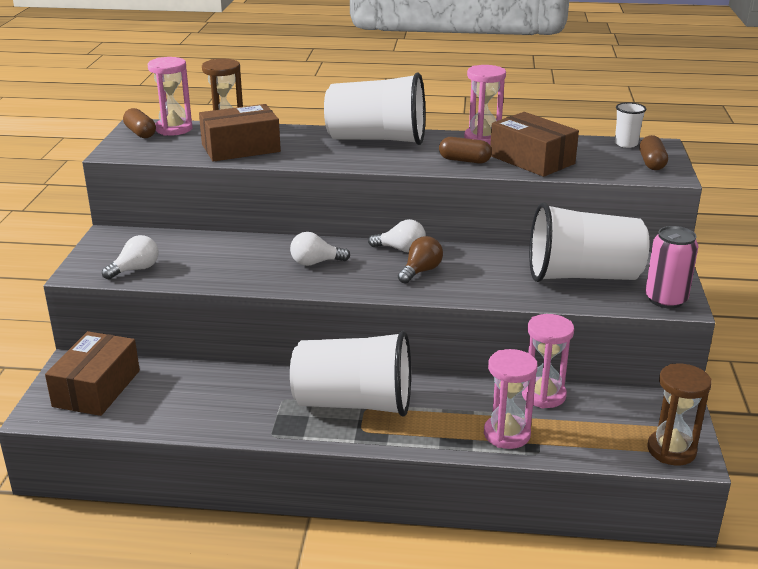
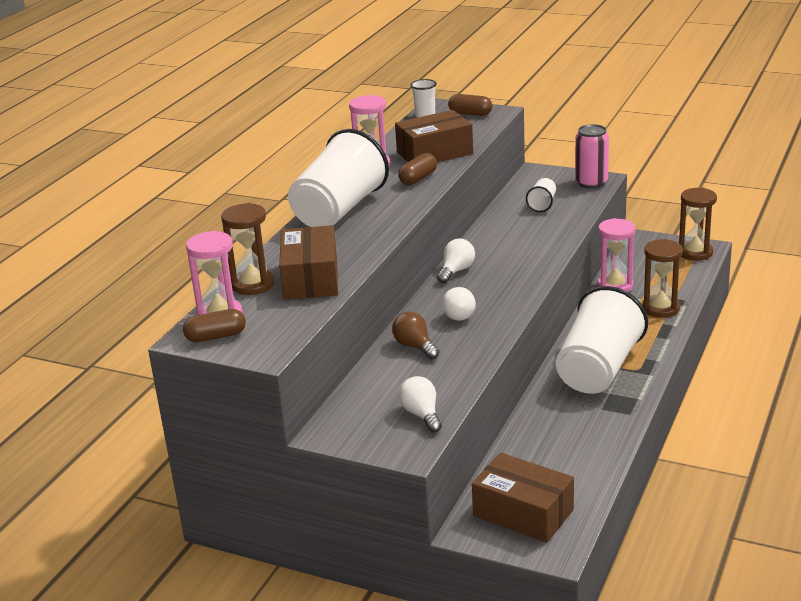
camera: 70 degrees left, 0 degrees up
(421, 271) = (502, 267): brown light bulb -> brown light bulb (415, 346)
(507, 434) = (660, 309): pink hourglass -> brown hourglass
(582, 276) = (542, 204): white cup -> white cup, size x0.42

